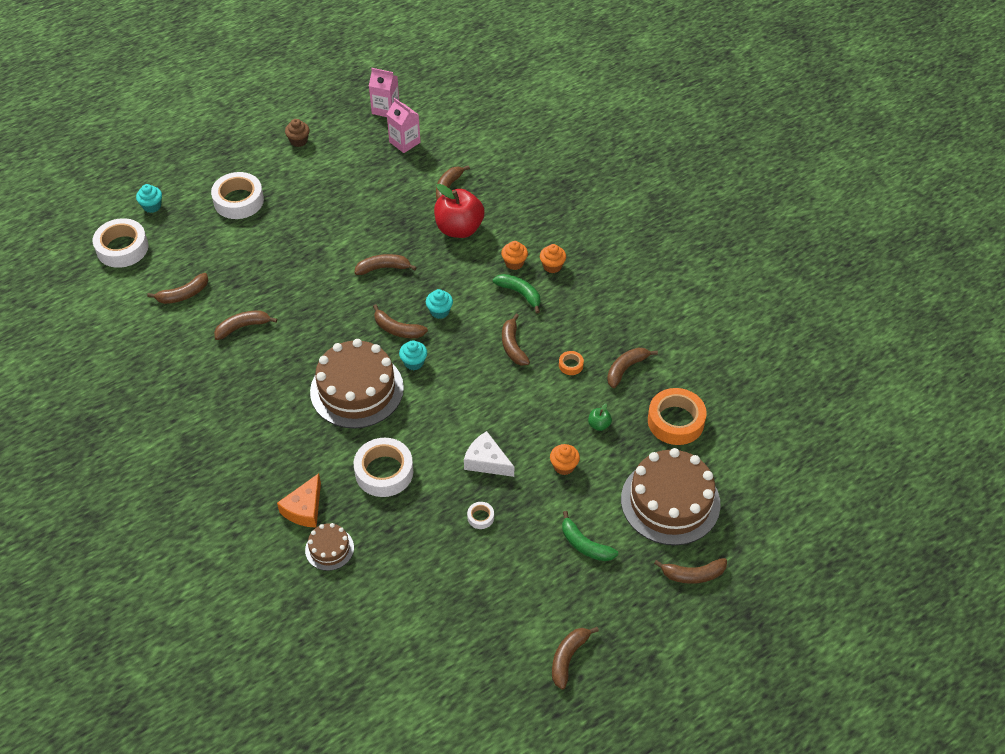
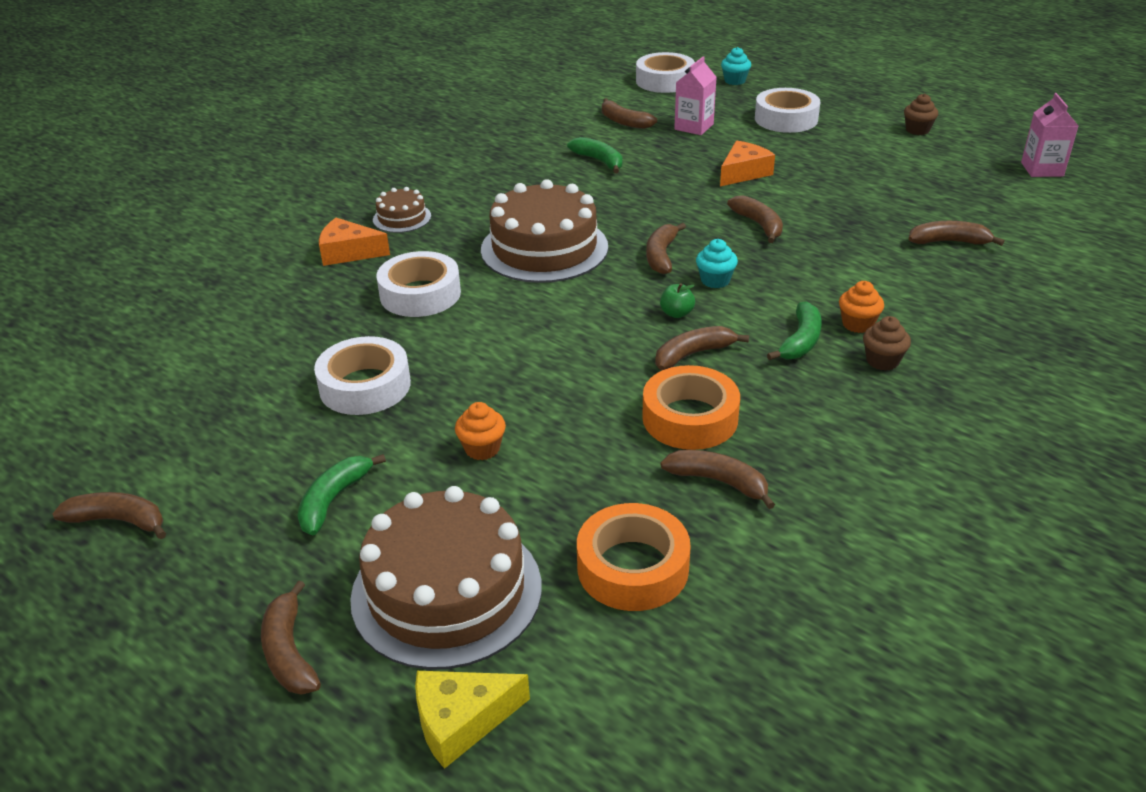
camera: 75 degrees right, 15 degrees down
(243, 327) = (599, 161): brown banana -> green banana
(308, 252) = (743, 173): none -> orange cheese
(329, 549) = (292, 281): brown cake -> brown cake (402, 218)
(404, 142) = (998, 194): pink carton -> pink carton (694, 127)
(414, 362) = (612, 279): turquoise cupcake -> none
(459, 229) = (881, 265): red apple -> none
(480, 517) = (365, 386): white tape -> white tape, size x2.23
(486, 461) = (466, 372): white cheese -> none
(552, 266) = (882, 361): orange cupcake -> brown cupcake
(571, 365) = (690, 418): orange tape -> orange tape, size x2.23
(599, 425) = (581, 472): green apple -> green apple (676, 313)
(751, 508) = (461, 721): none -> yellow cheese

